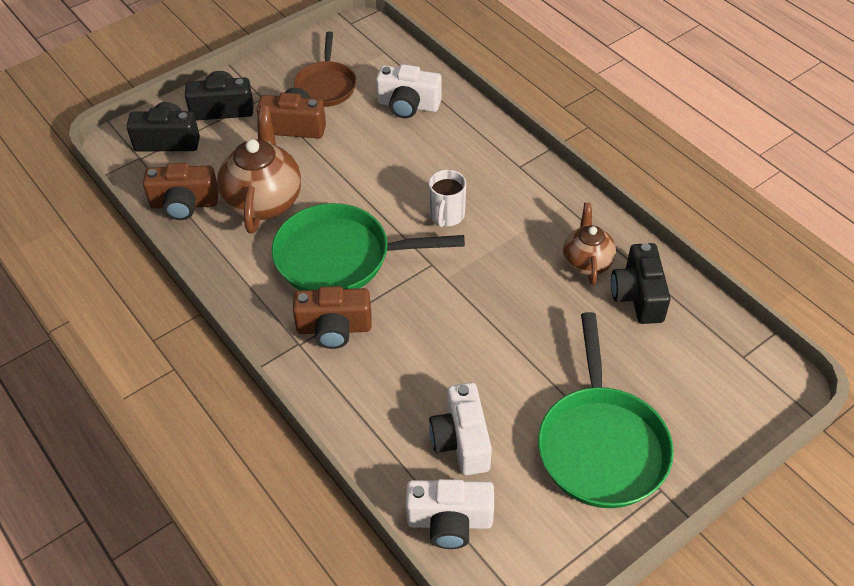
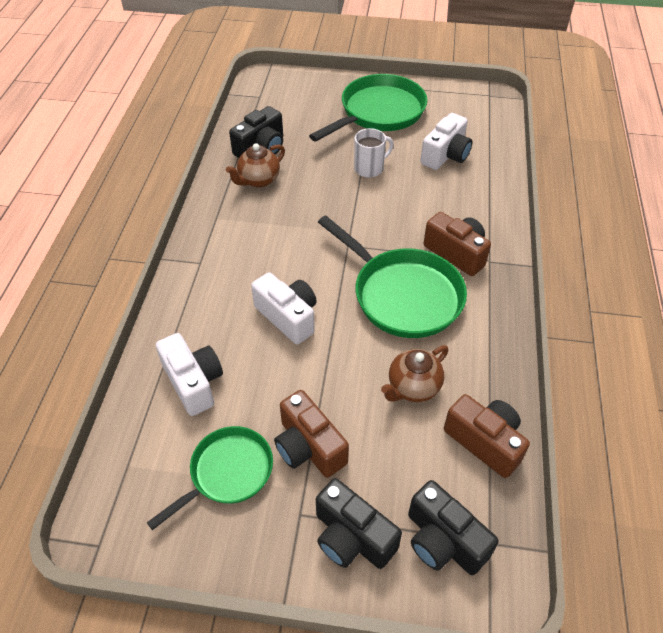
camera: 135 degrees left, 0 degrees up
(264, 201) = (413, 387): brown teapot -> brown teapot, size x0.61
(326, 85) = (227, 473): brown pan -> green pan
(446, 215) = (295, 268): white mug -> white mug (369, 168)
(449, 522) = (490, 133): white camera -> white camera (288, 317)

